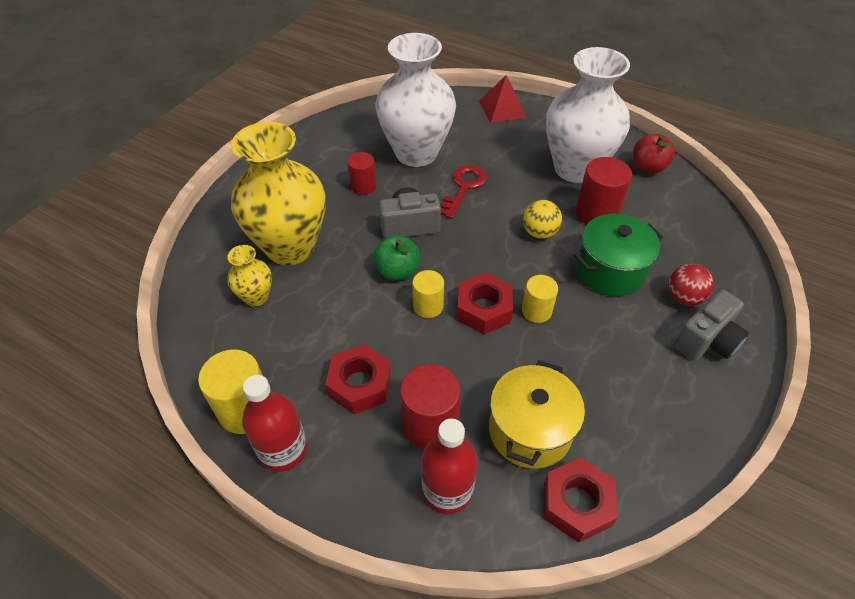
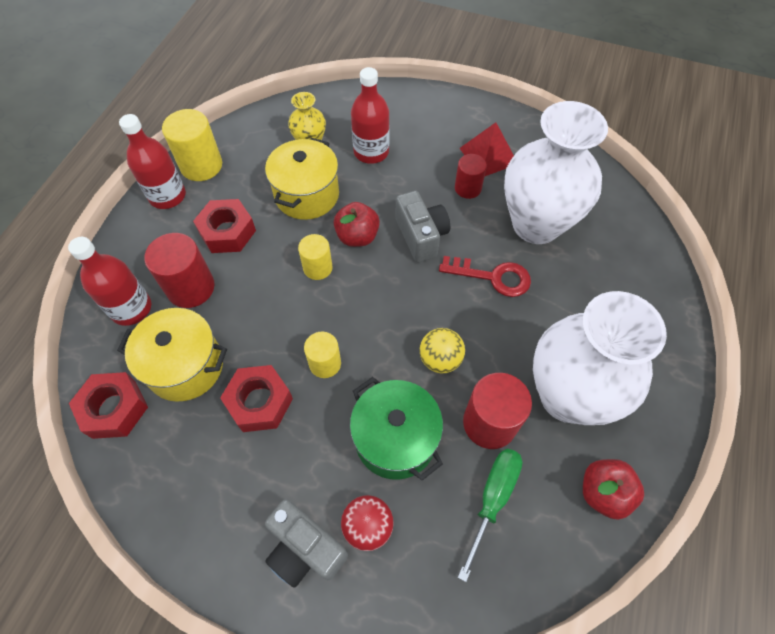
camera: 80 degrees right, 10 degrees up
(290, 247) = (371, 152): yellow vase -> red bottle
(330, 307) = (307, 195): none -> yellow pot
(397, 271) = (357, 236): green apple -> red apple
(483, 309) = (320, 315): red nut -> red nut (259, 402)
(502, 109) = (657, 301): red pyramid -> red pyramid (488, 156)
(657, 222) = (492, 499): none -> green screwdriver

